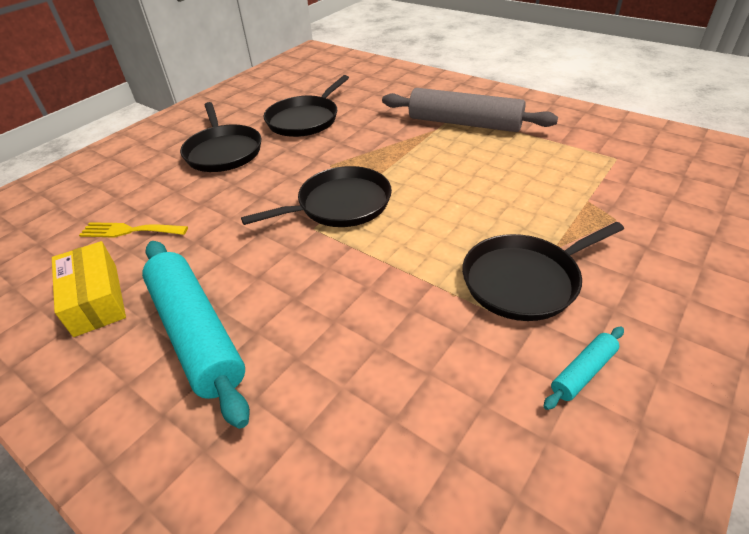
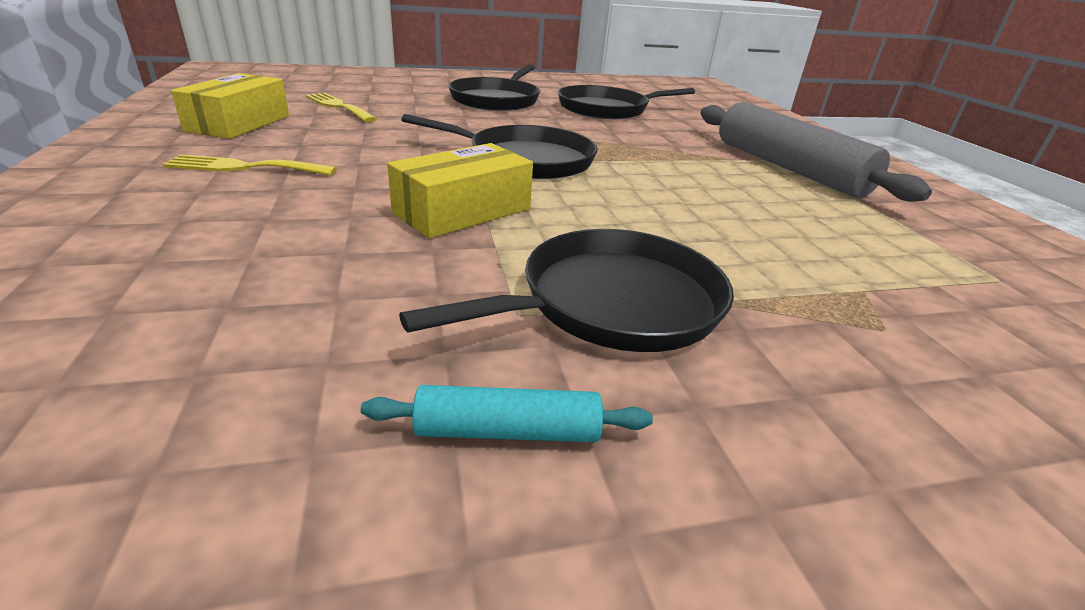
camera: 35 degrees right, 10 degrees down
(196, 333) = (244, 167): turquoise rolling pin -> yellow fork
(379, 271) = (463, 211): none -> yellow box
(525, 280) = (612, 302): black pan -> black pan turned 135 degrees clockwise

